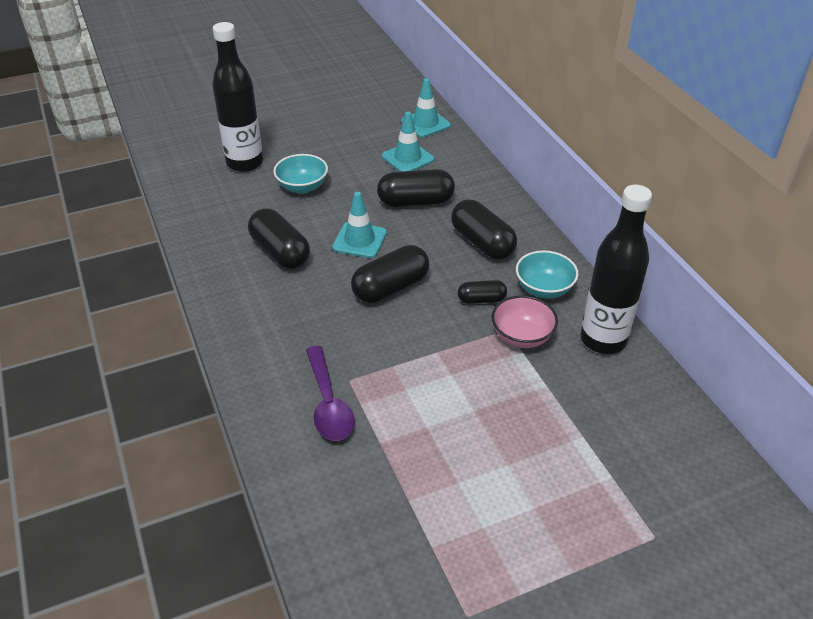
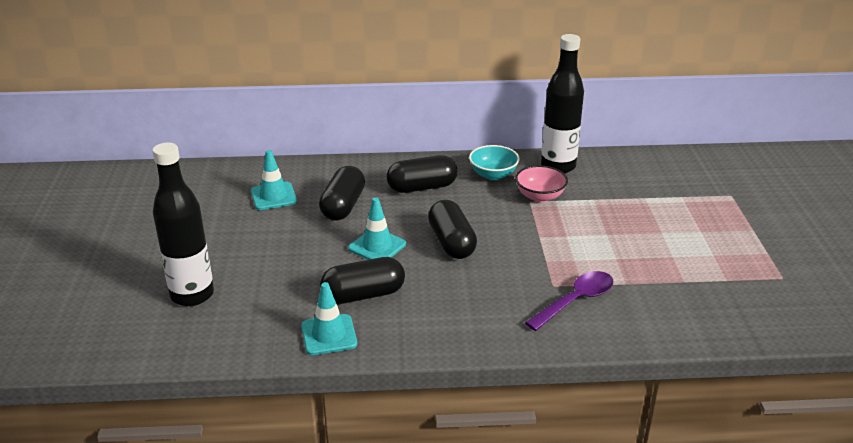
camera: 70 degrees left, 10 degrees down
(302, 187) = (269, 264): turquoise bowl -> none
(328, 403) = (575, 301): purple spoon -> purple spoon turned 45 degrees counterclockwise
(425, 123) = (227, 175): turquoise traffic cone -> turquoise traffic cone (329, 335)
(481, 299) = (490, 204): black capsule -> none

